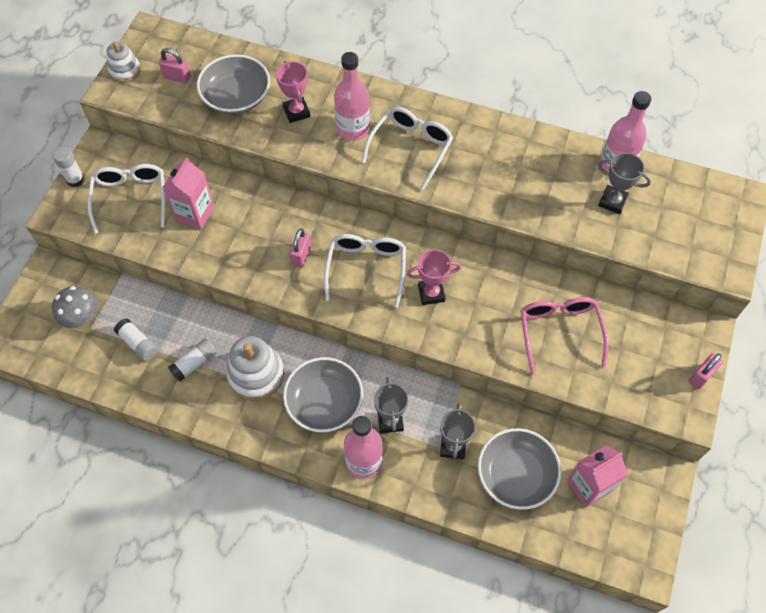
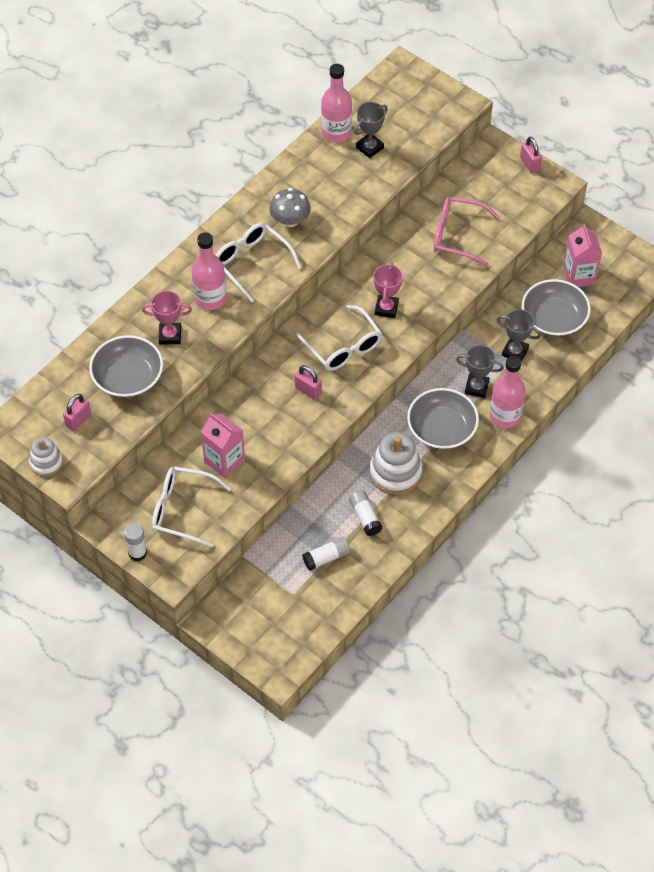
camera: 70 degrees left, 5 degrees down
(81, 317) = (278, 599): grey mushroom -> grey mushroom (290, 220)
(366, 269) = (343, 346): white glasses -> white glasses turned 150 degrees counterclockwise

